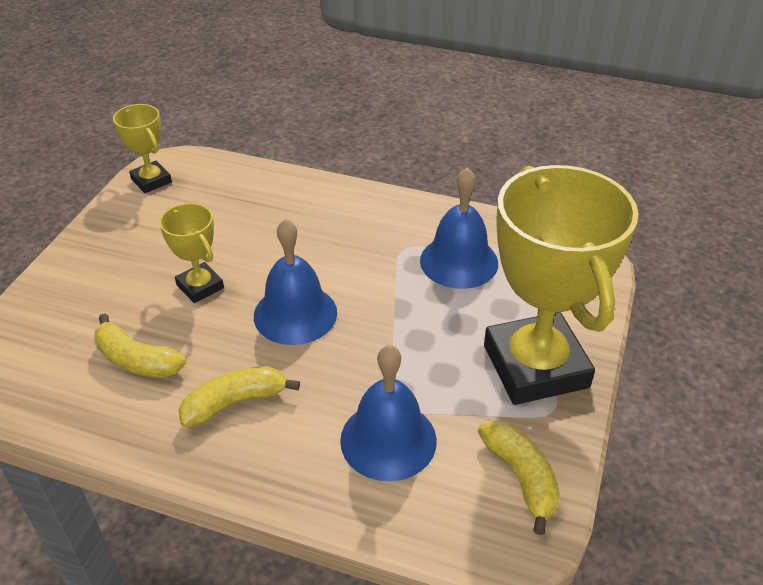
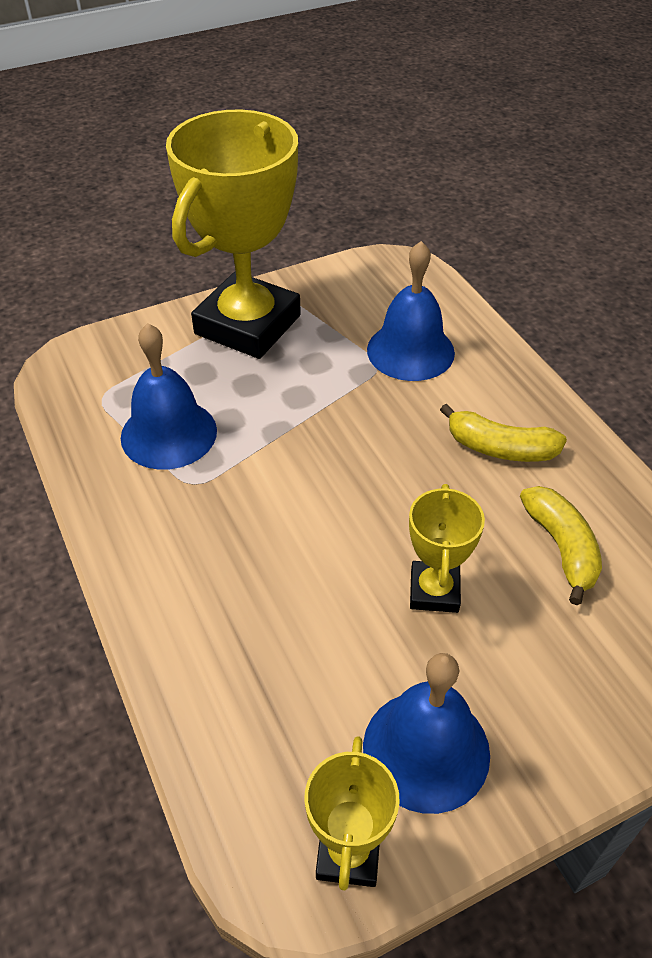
camera: 135 degrees left, 5 degrees up
(295, 314) = (371, 489): blue bell -> blue bell (426, 750)
(521, 477) = (354, 283): yellow banana -> none

